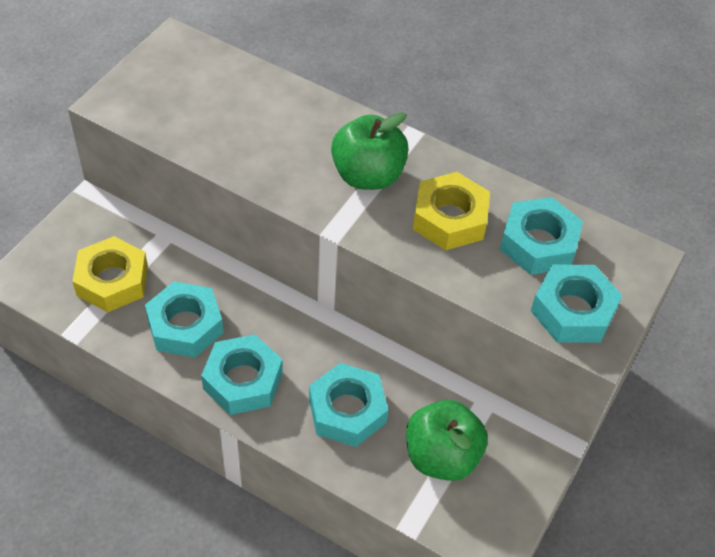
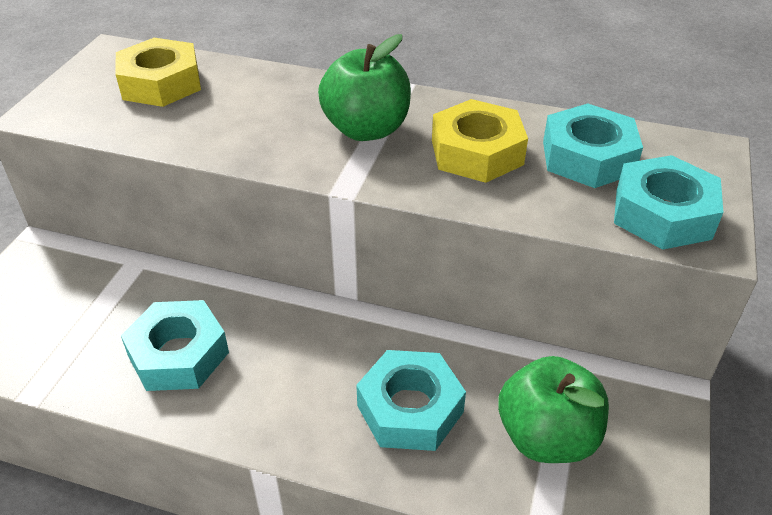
camera: 10 degrees left, 10 degrees down
(112, 281) = (76, 323): yellow nut -> yellow nut (161, 83)
(243, 380) = (267, 402): turquoise nut -> none

